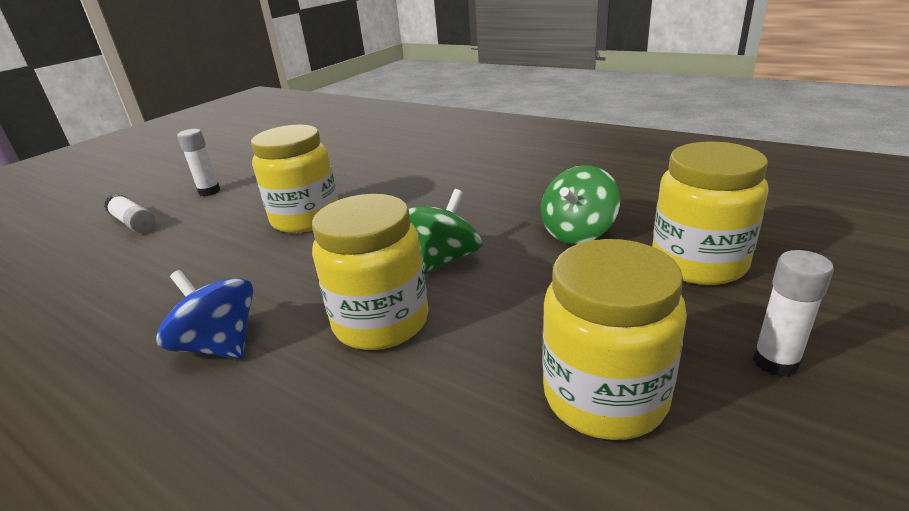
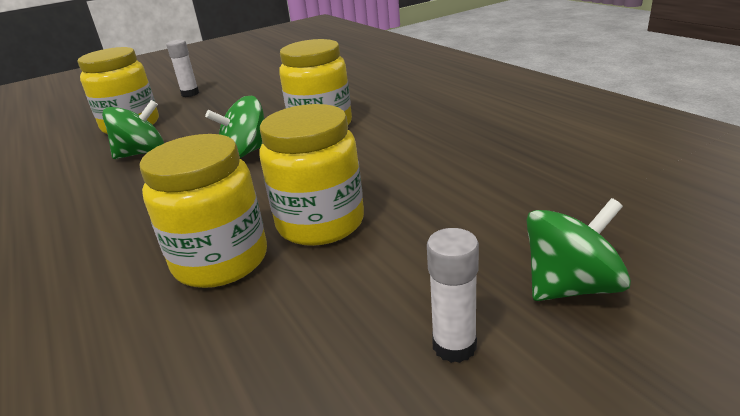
camera: 155 degrees left, 0 degrees up
(134, 223) = (571, 286): white glue stick -> green spinning top
(220, 345) = (421, 129): blue spinning top -> none
(604, 396) = (260, 93): yellow jar -> yellow jar (221, 261)

